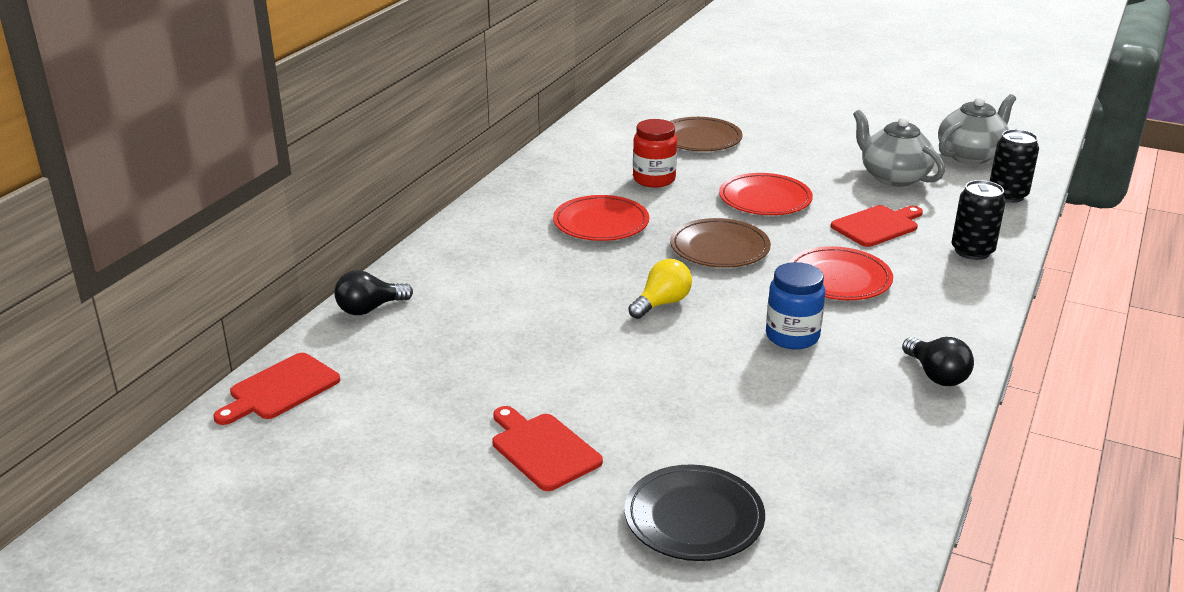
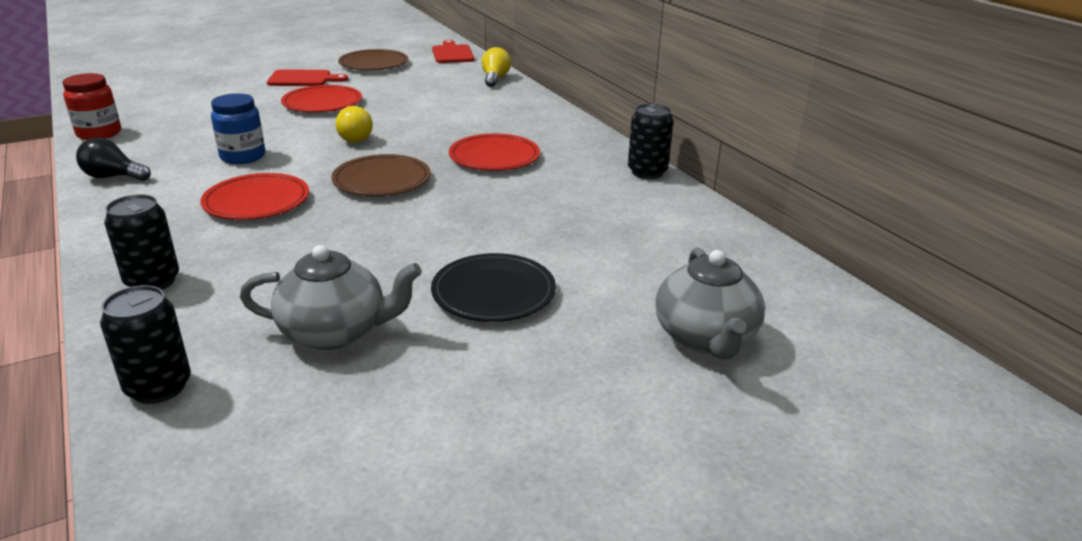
camera: 125 degrees right, 0 degrees up
(370, 309) = (495, 79): black light bulb -> yellow light bulb
(540, 161) = (647, 172): none -> black can
(654, 179) = (539, 202): red jar -> red jar (99, 133)
(694, 518) = (197, 88): black plate -> black plate (493, 292)
(700, 139) = (603, 262): brown plate -> brown plate (374, 64)
(765, 199) = (420, 233): red plate -> red plate (322, 103)
(877, 225) = (279, 260): red cutting board -> none
(971, 155) = (273, 442): grey teapot -> grey teapot (705, 338)

